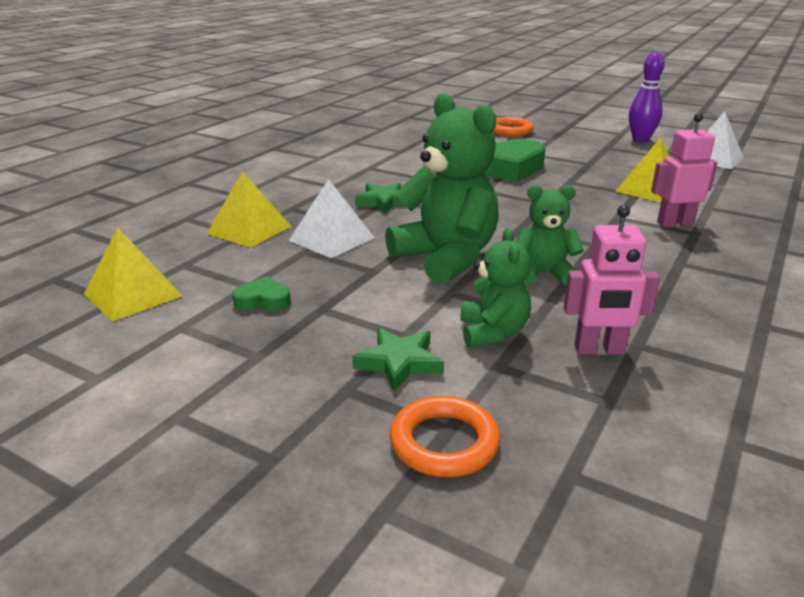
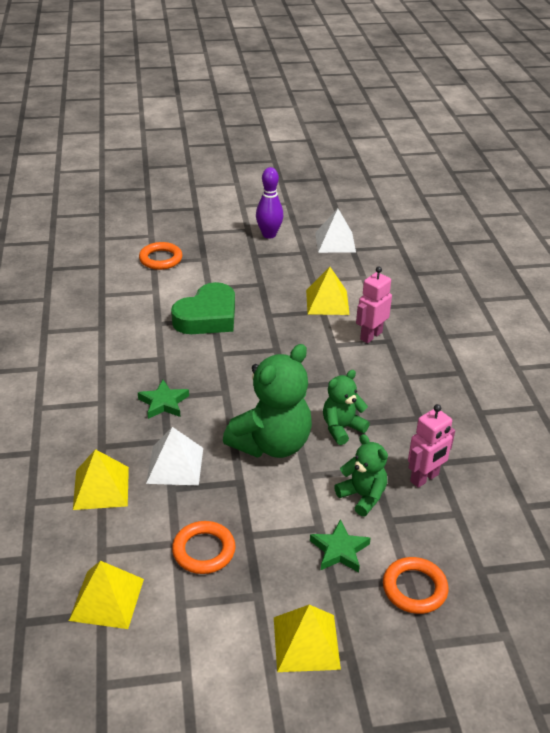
camera: 40 degrees left, 10 degrees up
(241, 420) = (306, 642): none -> yellow pyramid
(263, 301) = (204, 550): green heart -> orange ring
(446, 258) = (271, 444): green teddy bear -> green teddy bear turned 120 degrees clockwise

